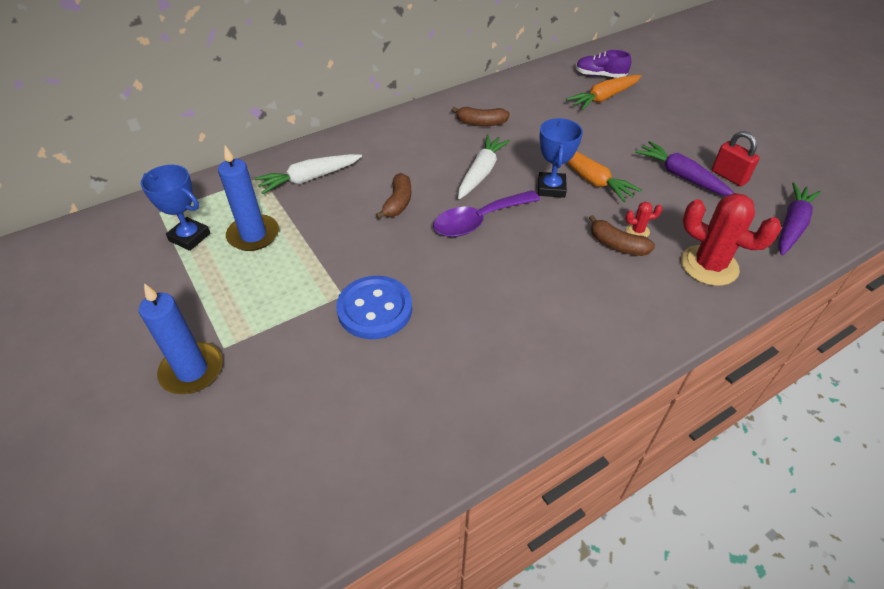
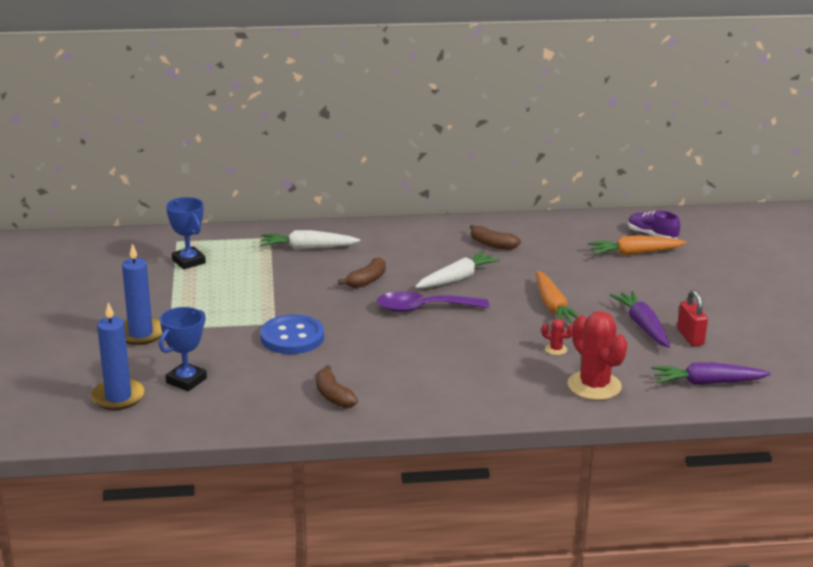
camera: 25 degrees right, 20 degrees down
(253, 235) = (236, 272): blue candle -> blue candle (118, 397)
(551, 188) = (509, 304): blue trophy -> blue trophy (186, 380)
(617, 245) = (527, 353): brown banana -> brown banana (333, 396)
(791, 225) = (707, 383): purple carrot -> purple carrot turned 150 degrees counterclockwise

